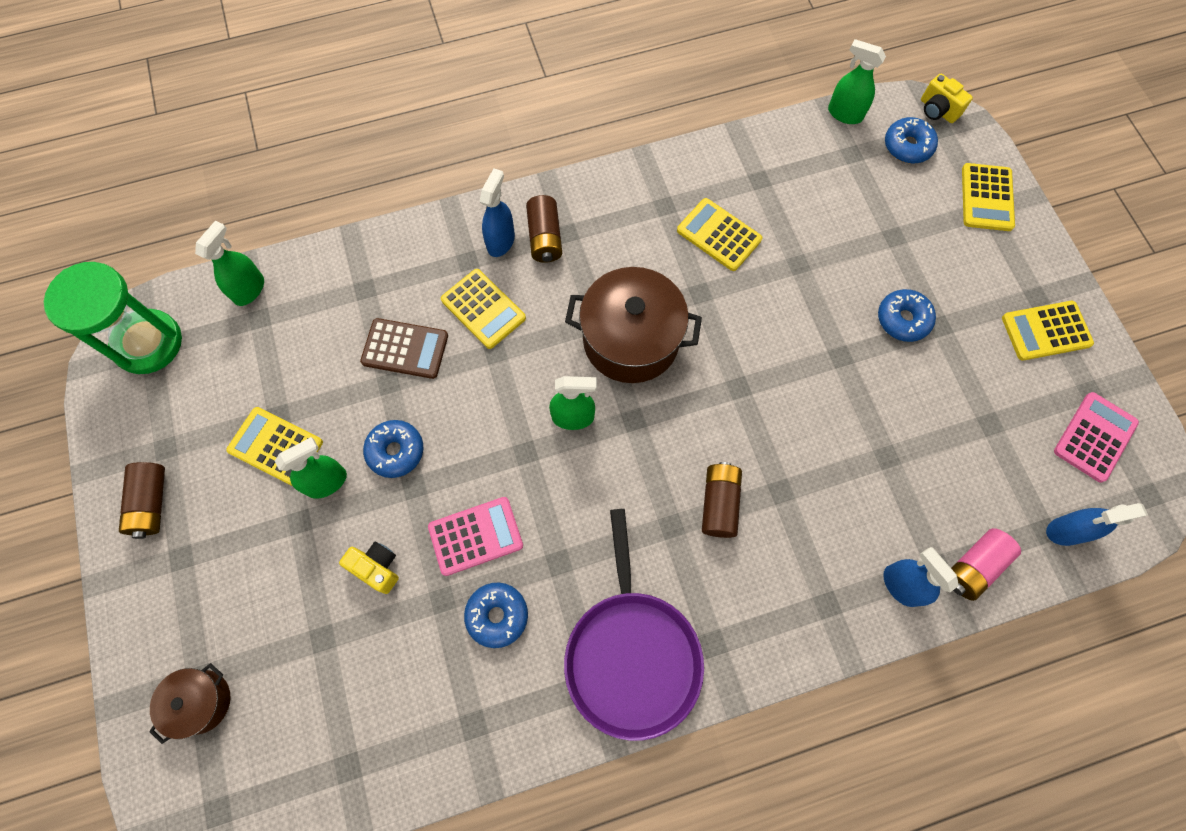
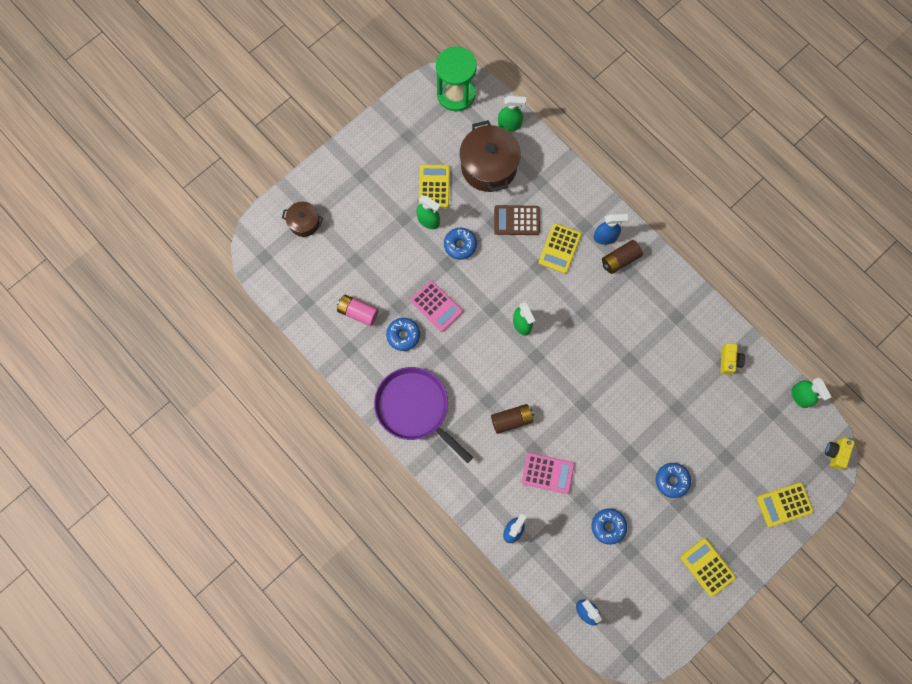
camera: 65 degrees right, 5 degrees up
(151, 503) = (379, 146): brown battery -> none
(377, 568) = (399, 267): yellow camera -> yellow camera (729, 361)
(405, 349) = (516, 220): brown calculator -> brown calculator turned 105 degrees clockwise
(631, 340) = (581, 334): brown pot -> brown pot (488, 167)
(632, 654) = (415, 408): purple pan -> purple pan turned 75 degrees clockwise
(719, 235) = (673, 355): yellow calculator -> none
(844, 114) = (800, 396): green spray bottle -> green spray bottle turned 150 degrees clockwise
(907, 146) = (797, 444): blue donut -> blue donut (608, 526)
(973, 566) = (541, 566): pink battery -> pink battery (358, 312)
(1094, 437) = (651, 613): pink calculator -> pink calculator (548, 473)

